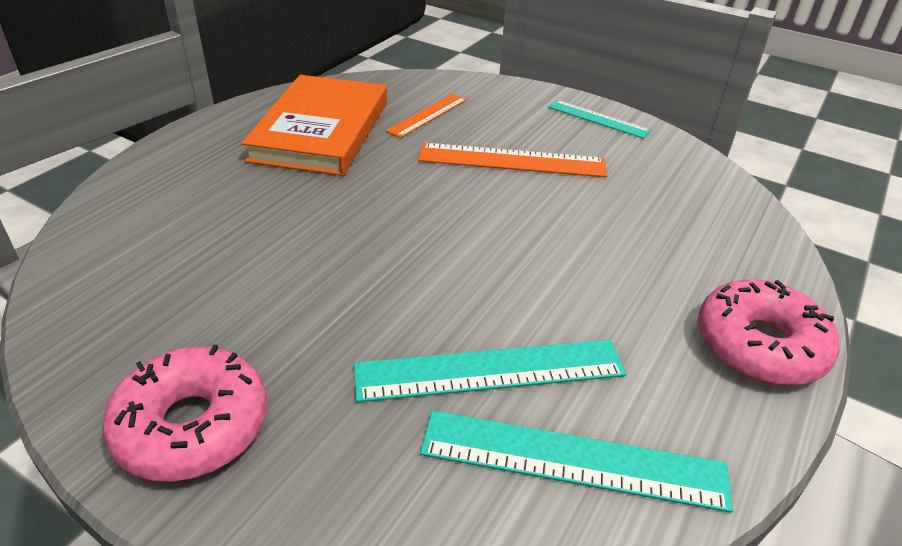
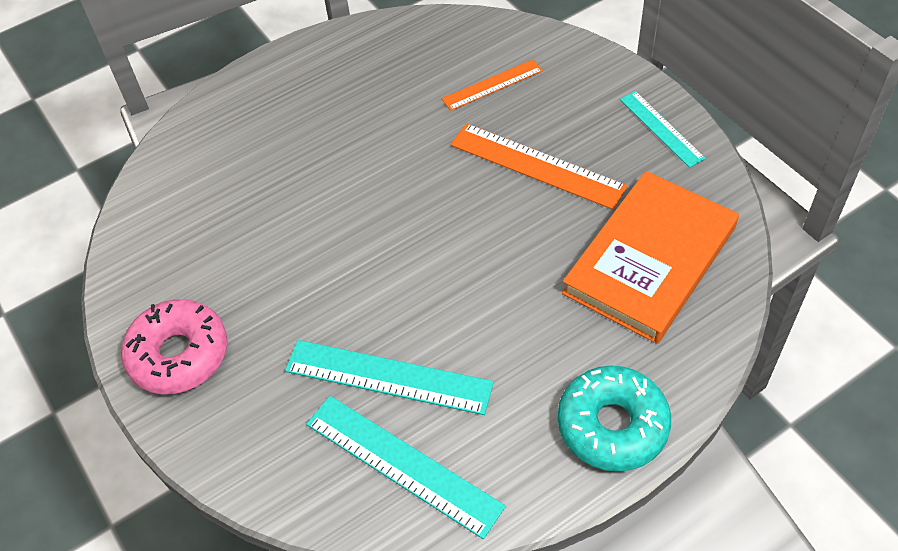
camera: 30 degrees right, 15 degrees up
(321, 130) = (384, 85): orange book -> orange book (650, 260)
(759, 345) = (612, 425): pink donut -> turquoise donut

